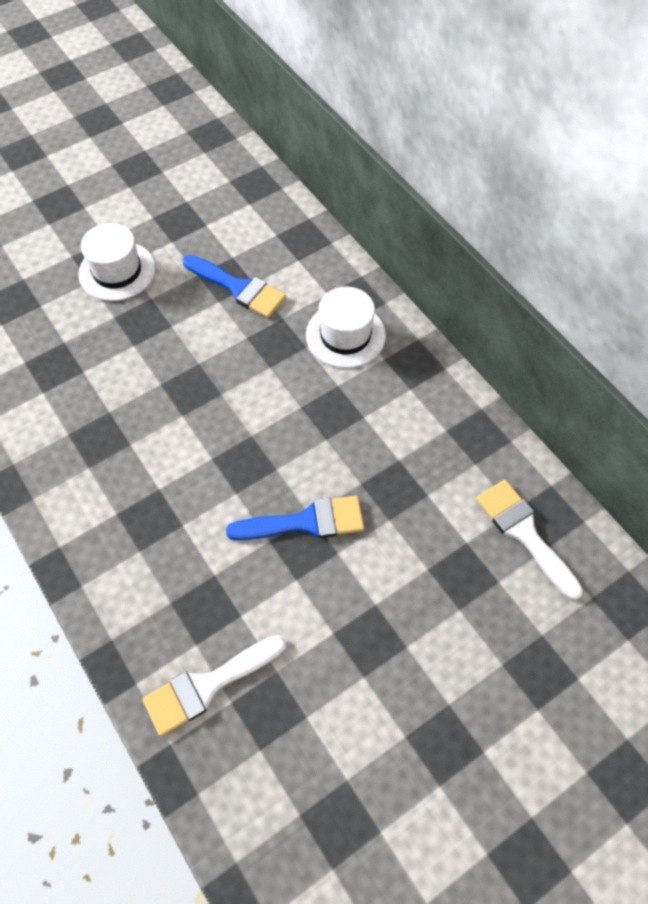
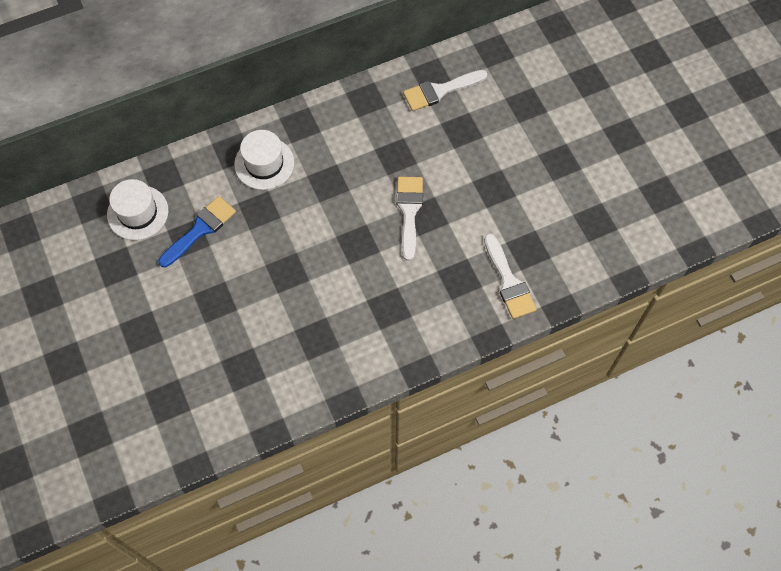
camera: 80 degrees left, 5 degrees up
(117, 271) = (157, 318): white hat -> white hat (137, 212)
(306, 522) = (409, 211): blue brush -> white brush

